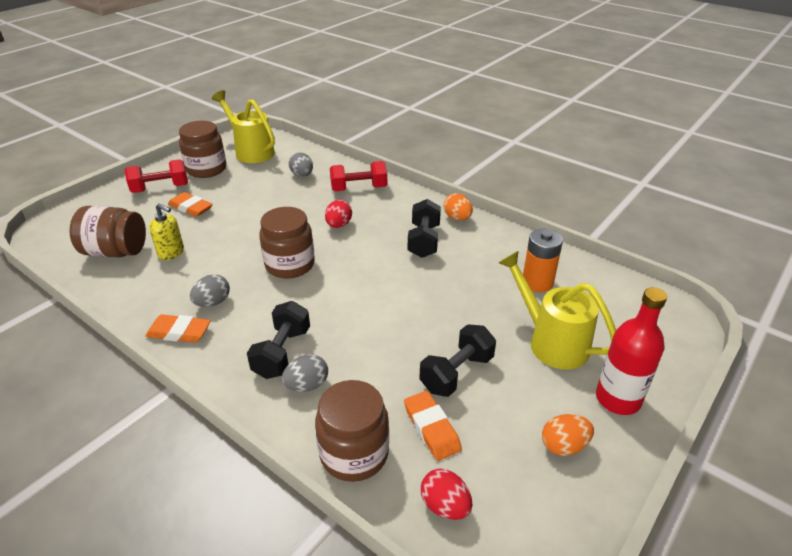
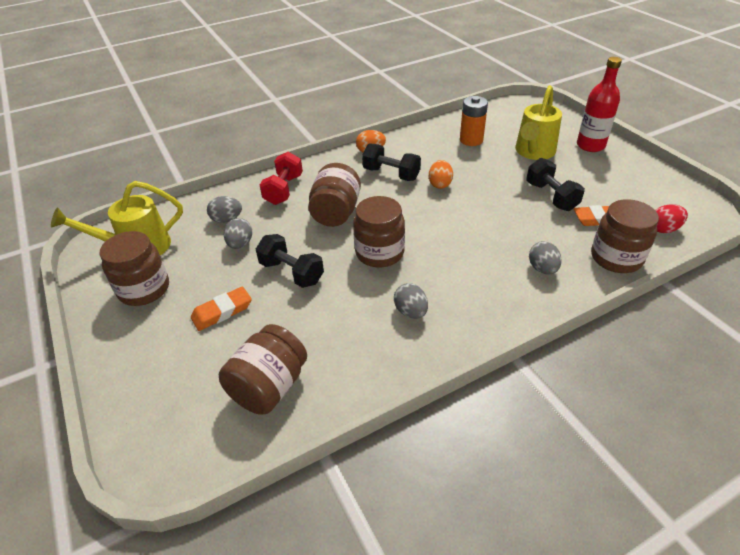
camera: 65 degrees left, 5 degrees up
(160, 188) = (153, 335): red dumbbell -> none
(171, 253) = (305, 336): yellow soap dispenser -> none
(179, 332) = (445, 340): orange eraser -> none
(273, 191) = (240, 244): none -> grey egg
(282, 353) = (500, 276): black dumbbell -> black dumbbell (291, 272)
(338, 225) = (336, 213): red egg -> brown jar
(551, 341) = (533, 152): yellow watering can -> yellow watering can turned 45 degrees counterclockwise
(564, 446) = (623, 174): orange egg -> orange egg (440, 184)

